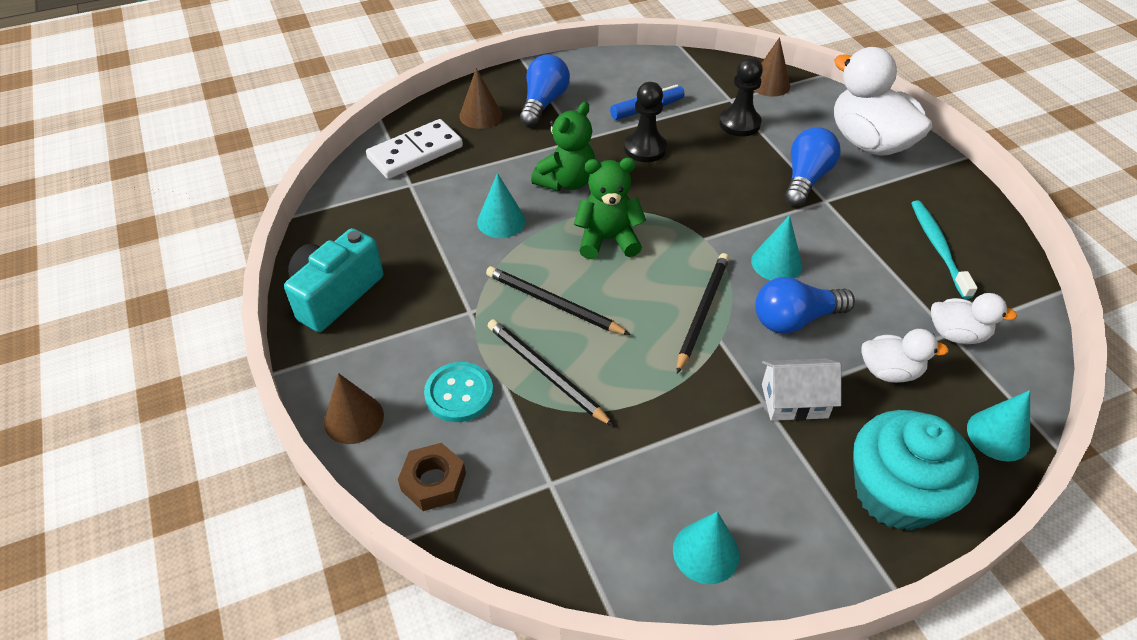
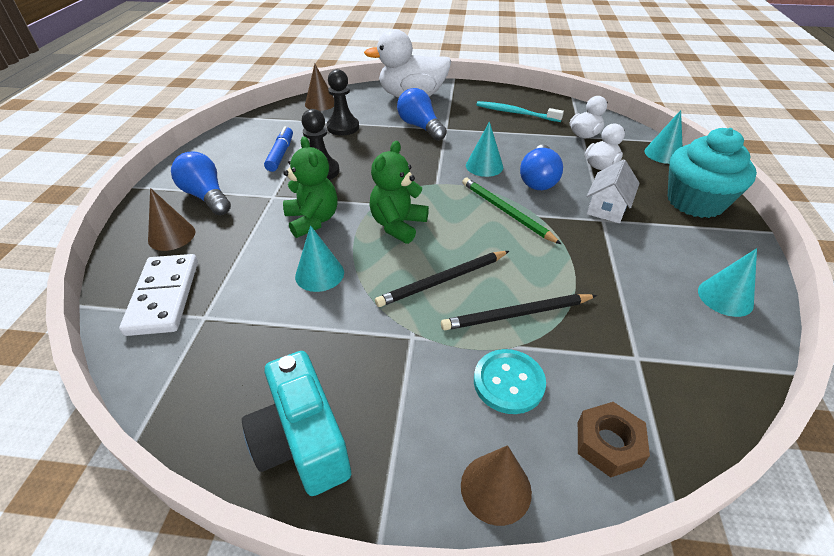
camera: 60 degrees left, 5 degrees down
(702, 312) = (506, 212): black pencil -> green pencil

